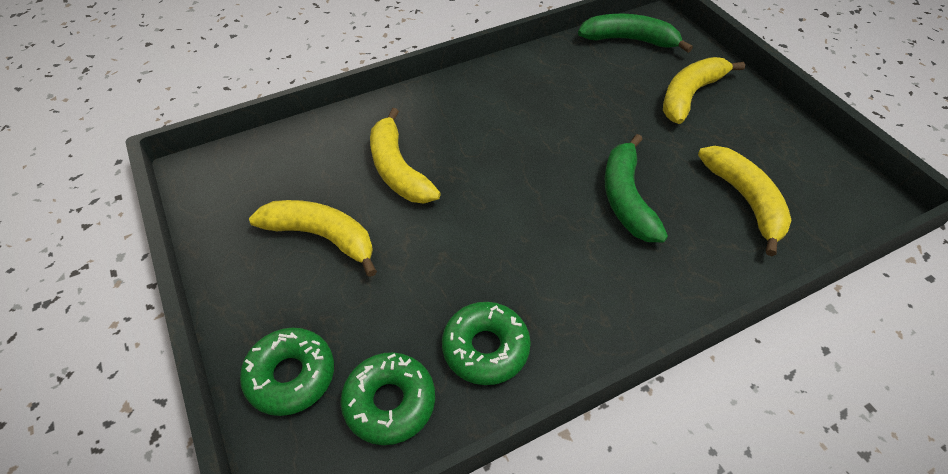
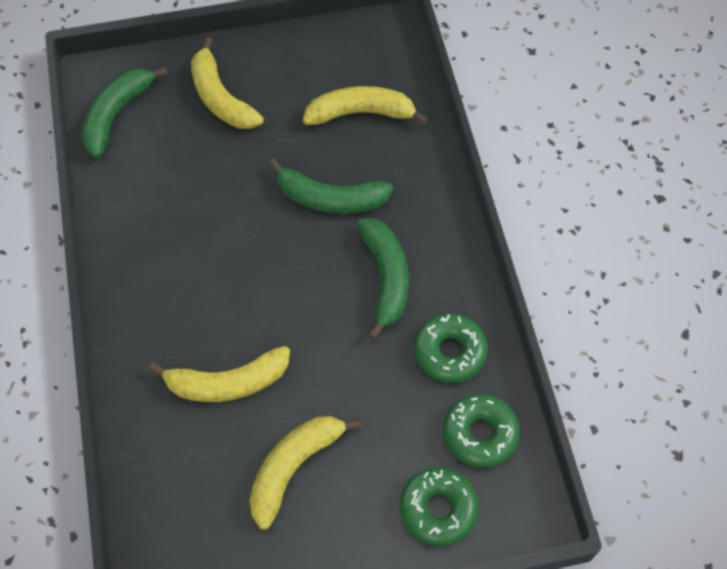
camera: 75 degrees left, 10 degrees up
(555, 266) = (385, 278): none -> green banana

